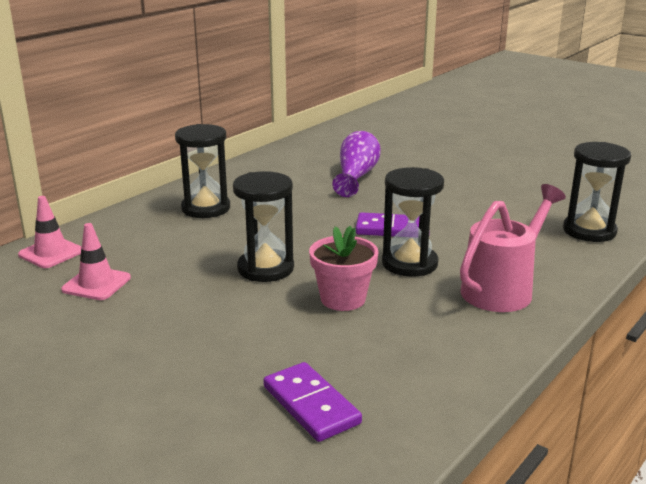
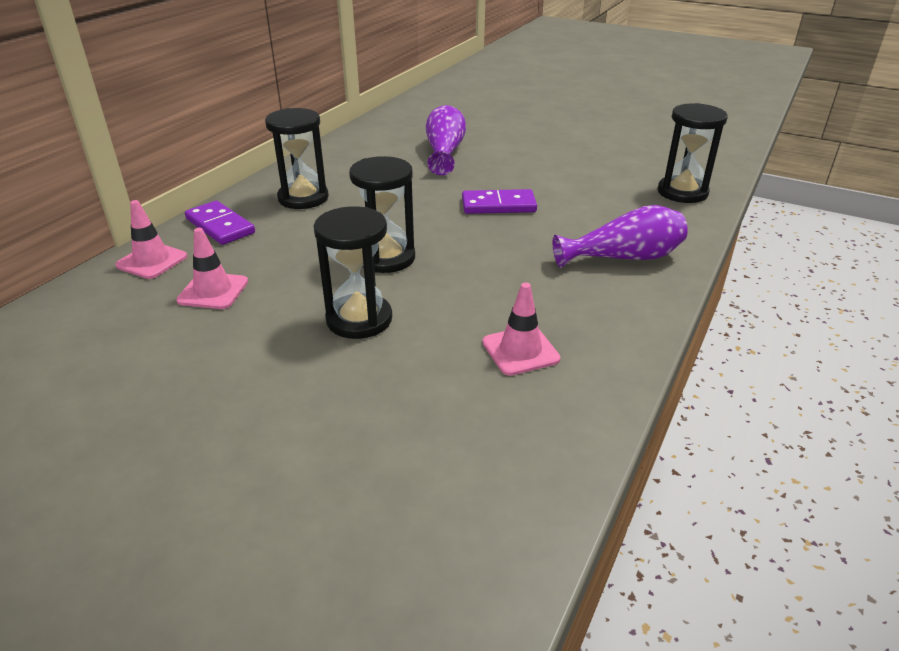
camera: 10 degrees left, 10 degrees up
(311, 405) = (481, 401): purple domino -> purple domino (220, 226)
(343, 299) = (474, 283): pink flower pot -> none
(365, 364) = (520, 351): none -> pink traffic cone
(409, 263) = (527, 240): black hourglass -> black hourglass (359, 319)
(502, 288) = (624, 258): pink watering can -> purple vase

